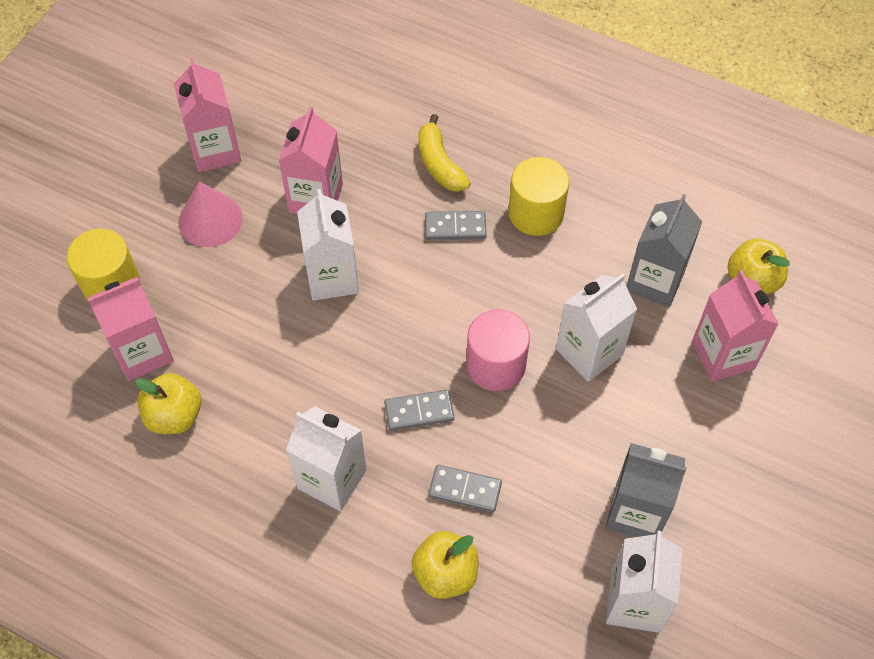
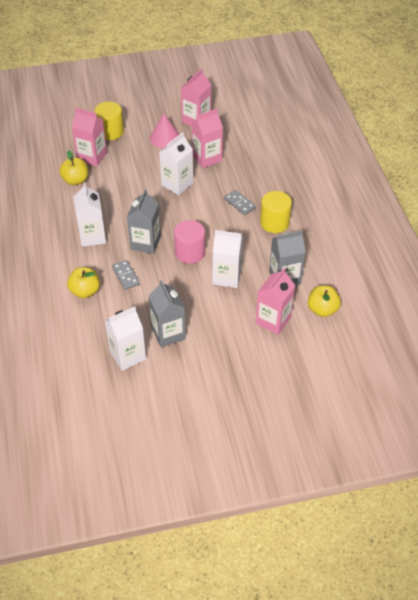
camera: 50 degrees right, 10 degrees down
(419, 411) = (145, 243): grey domino -> grey carton
(439, 164) = (264, 181): yellow banana -> none

